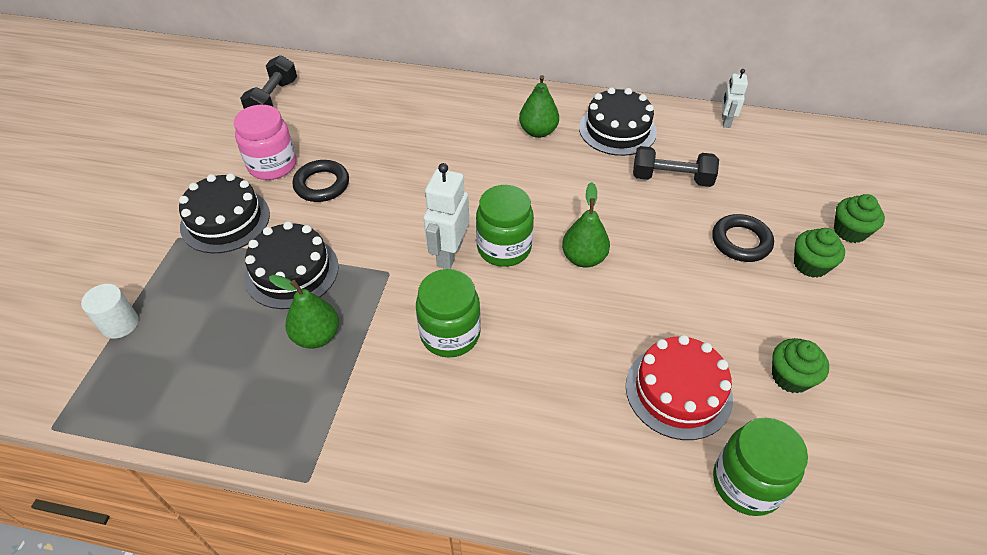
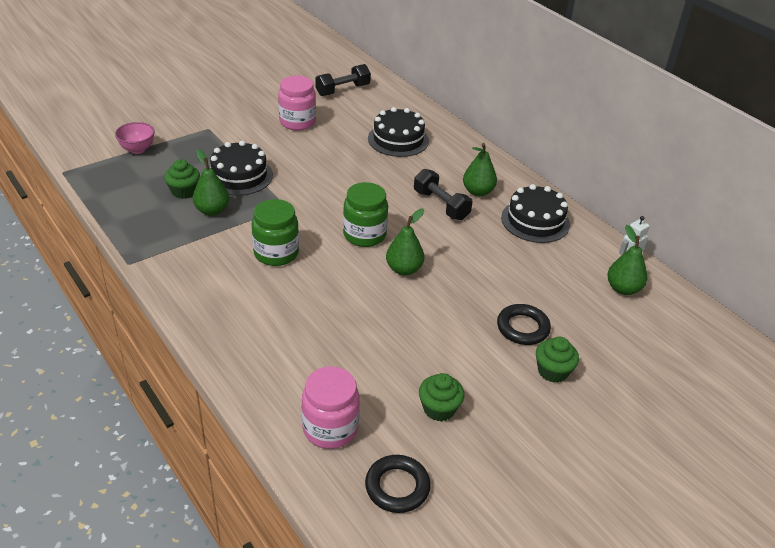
camera: 40 degrees right, 10 degrees down
(120, 324) = (137, 149): white cylinder -> pink bowl
(225, 220) = (240, 134): black cake -> black cake (398, 139)
(322, 185) = (310, 146): black ring -> black ring (397, 487)
(449, 254) = (329, 218): white robot -> none
(671, 178) = (530, 267): black dumbbell -> black dumbbell (441, 205)
(678, 391) = (359, 364): red cake -> none
(746, 483) = (330, 428): green jar -> pink jar
(753, 148) = (623, 288): none -> green pear
(850, 231) = (617, 375): green cupcake -> green cupcake (184, 191)

